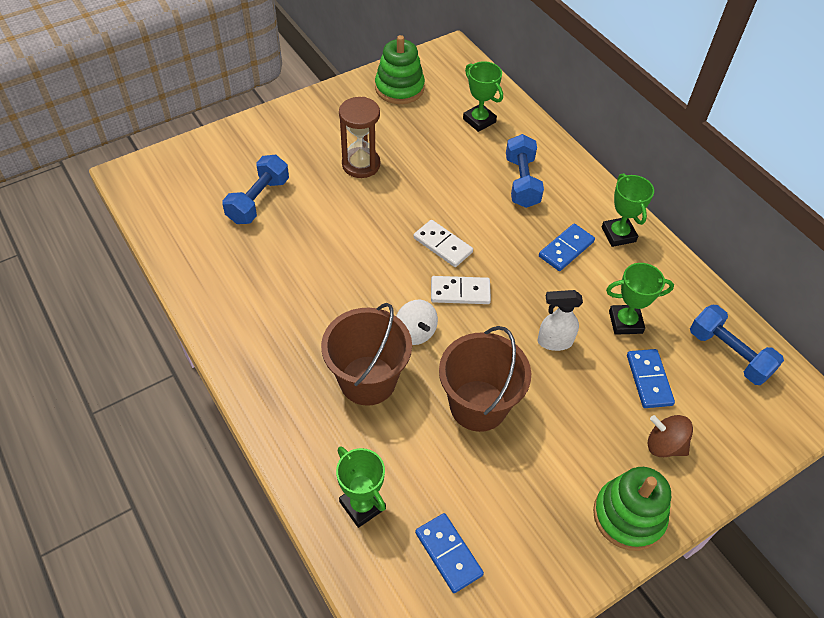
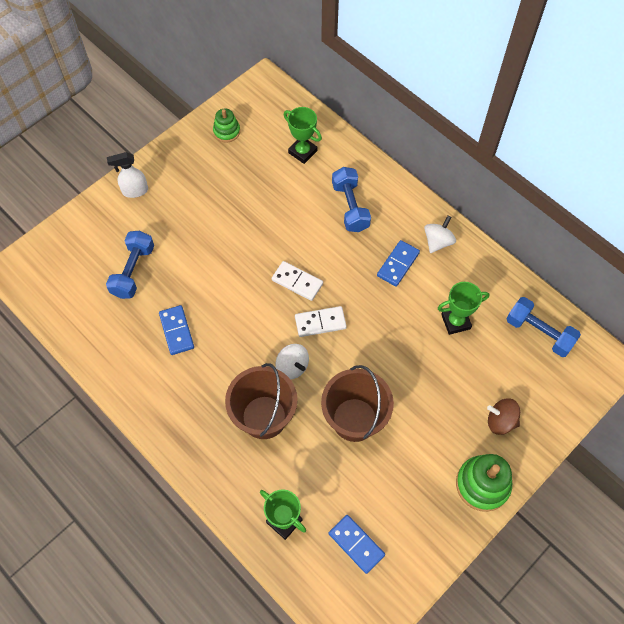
camera: 10 degrees left, 10 degrees up
(361, 164) = (211, 217): brown hourglass -> none
(399, 88) = (226, 131): green stacking toy -> green stacking toy, size x0.61
(554, 342) = (403, 351): white spray bottle -> white spray bottle (135, 191)
(618, 234) = (438, 241): green trophy -> white spinning top
(649, 380) = (481, 368): blue domino -> blue domino (176, 331)

